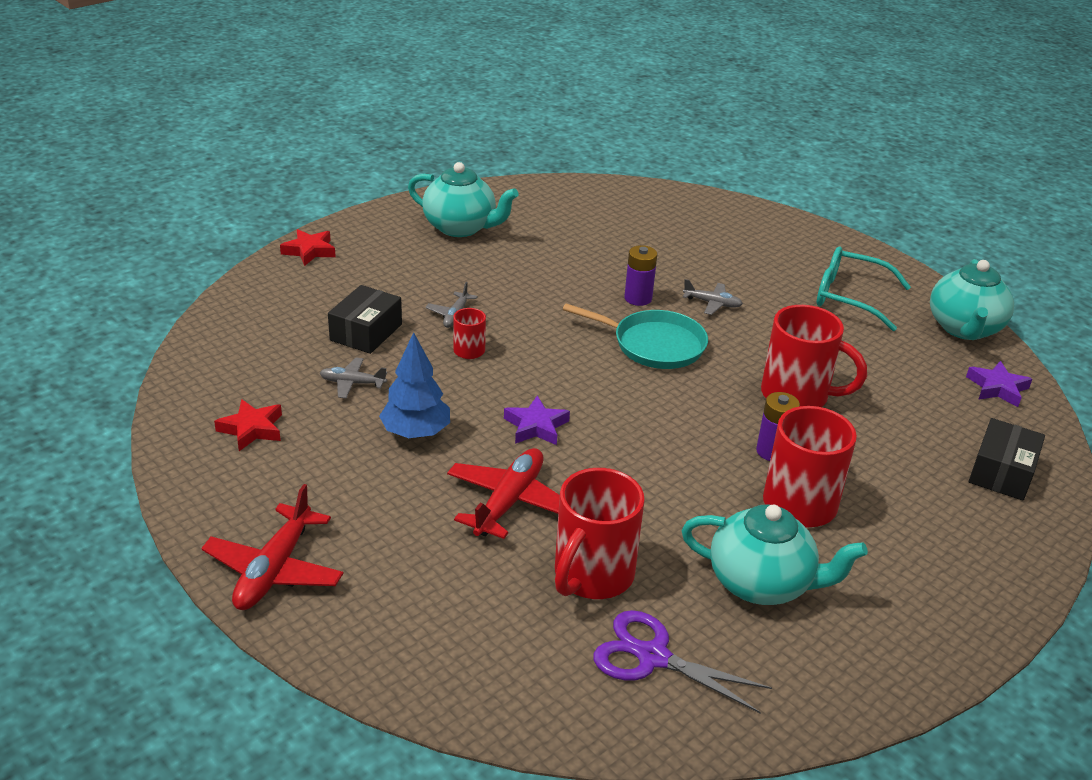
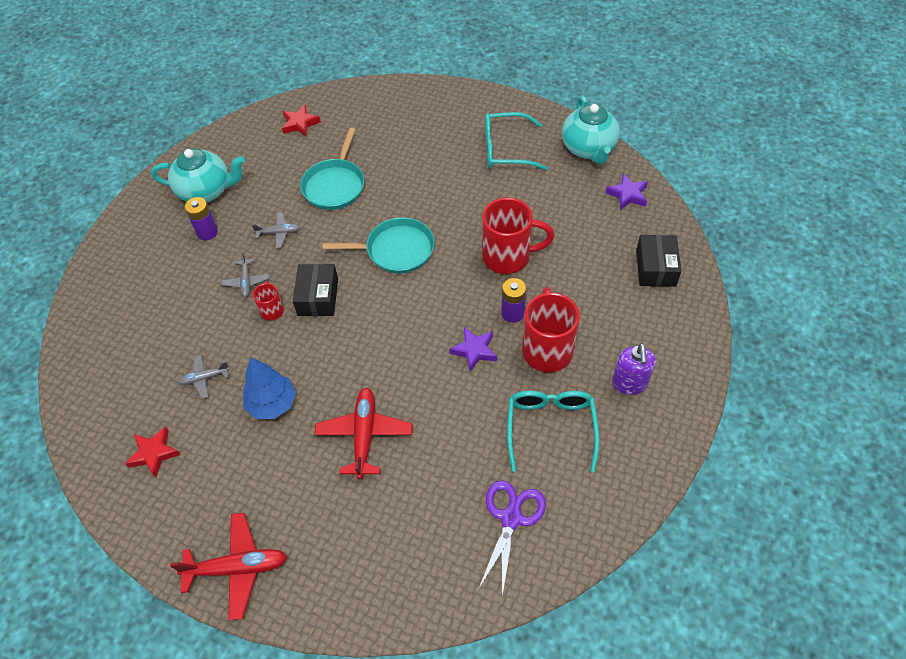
camera: 20 degrees left, 20 degrees up
(274, 570) = (237, 568): red plane -> red plane turned 90 degrees counterclockwise
(309, 251) = (103, 262): red star -> red star (300, 124)
(366, 332) = (189, 325): black box -> black box (318, 297)
(536, 426) = (351, 360): purple star -> purple star (474, 350)
(592, 576) = (446, 472): red mug -> none
(613, 266) = (335, 185): none -> turquoise pan
(638, 298) = (366, 210): purple battery -> purple battery (207, 232)
(652, 657) = (511, 518): purple scissors -> purple scissors turned 105 degrees clockwise
(712, 303) = (418, 193): grey plane -> grey plane (279, 233)
(761, 583) = (550, 428): turquoise teapot -> turquoise glasses
(901, 578) = (629, 383): none -> purple soap dispenser

